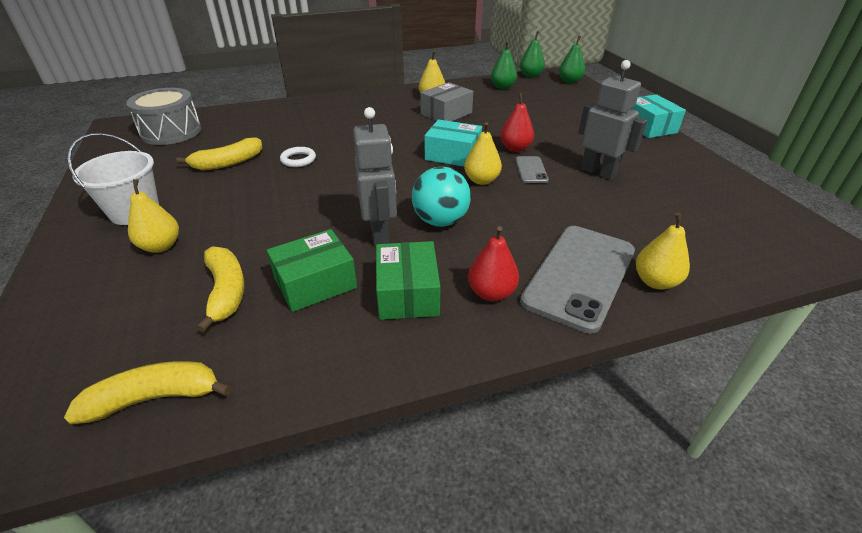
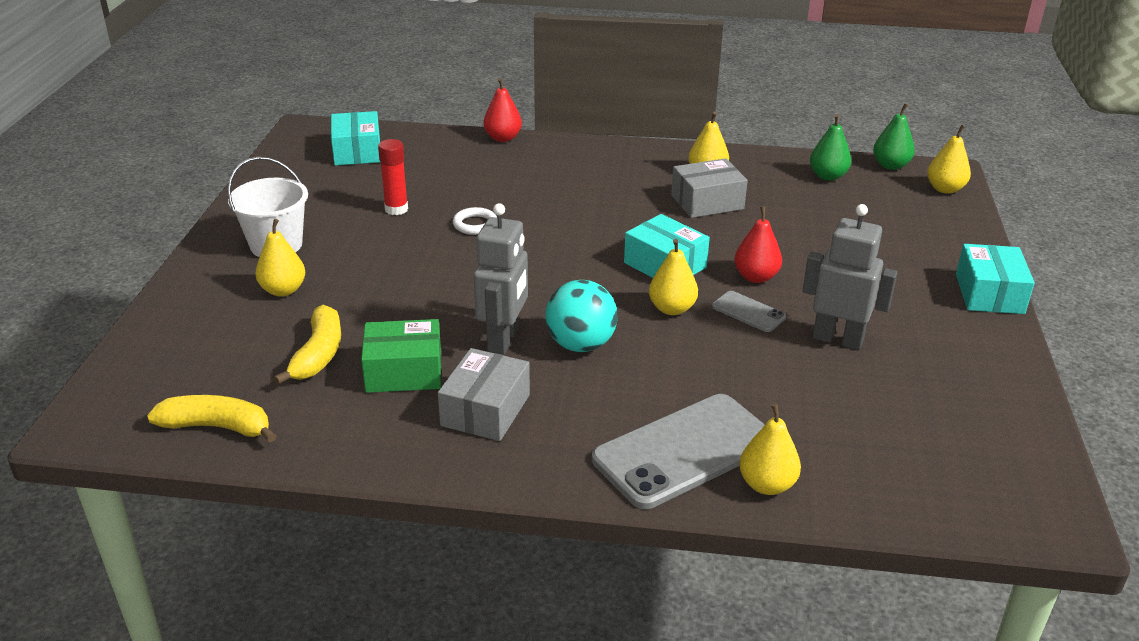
camera: 25 degrees right, 5 degrees down
(171, 132) = (357, 151): grey drum -> turquoise box
(228, 163) = (396, 209): yellow banana -> red glue stick
(407, 293) = (485, 410): green box -> grey box
(491, 293) = (571, 437): red pear -> red pear (503, 138)
(531, 170) = (748, 312): grey phone -> grey phone turned 75 degrees counterclockwise
(569, 81) = (945, 189): green pear -> yellow pear
(598, 172) = (838, 339): grey robot -> grey robot turned 45 degrees counterclockwise

